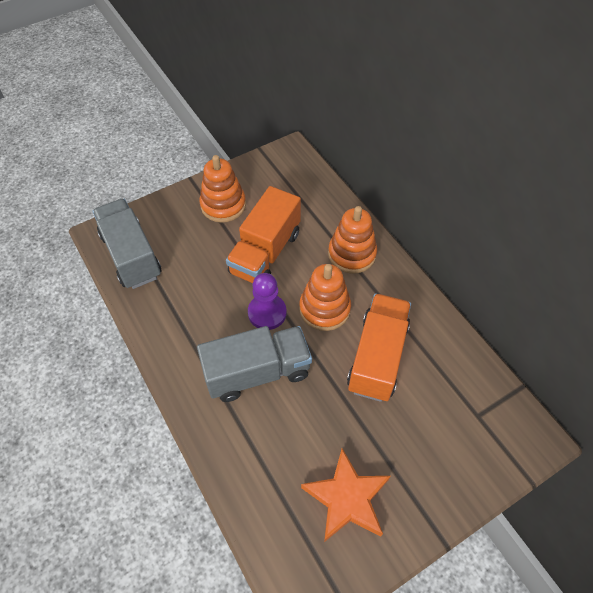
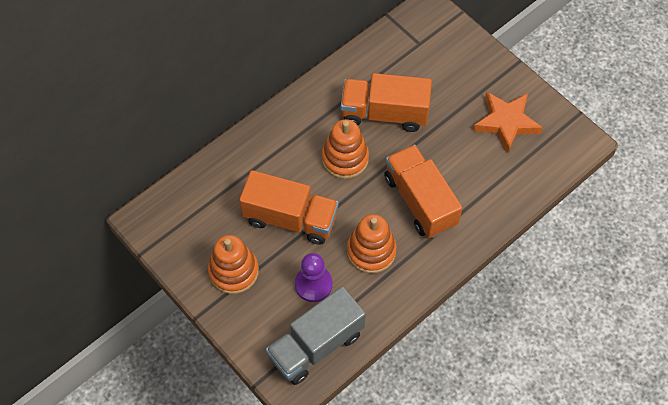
camera: 100 degrees left, 5 degrees up
(257, 372) = (420, 201): grey truck -> orange truck
(267, 313) = (359, 204): purple pawn -> purple pawn (313, 284)
(352, 254) = (279, 144): orange stacking toy -> orange stacking toy (371, 251)

